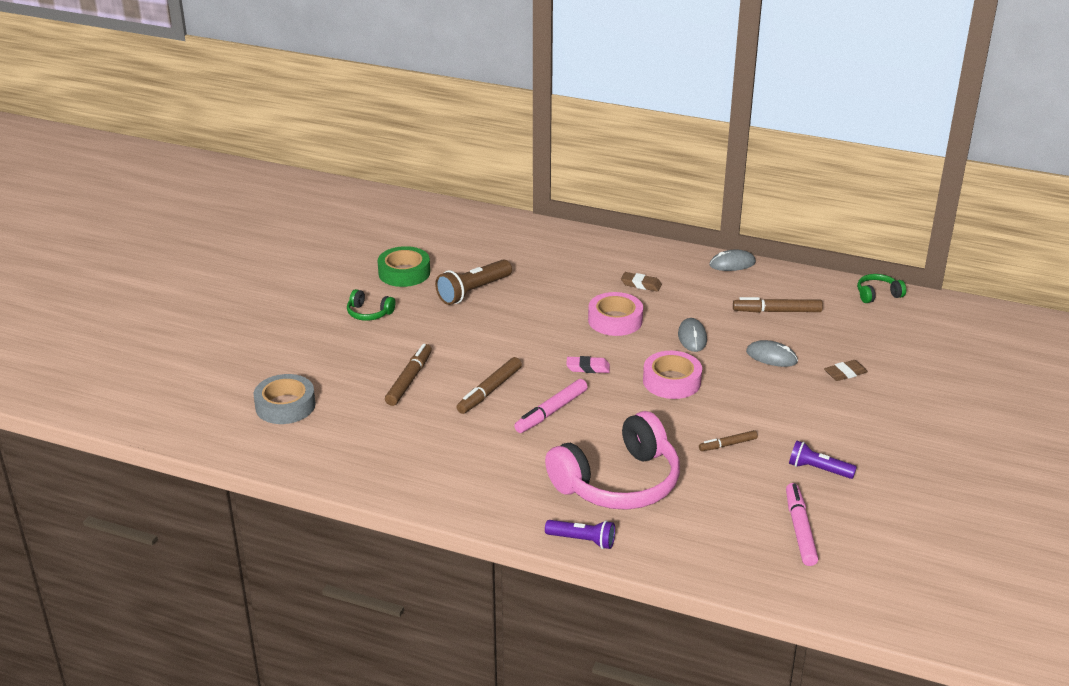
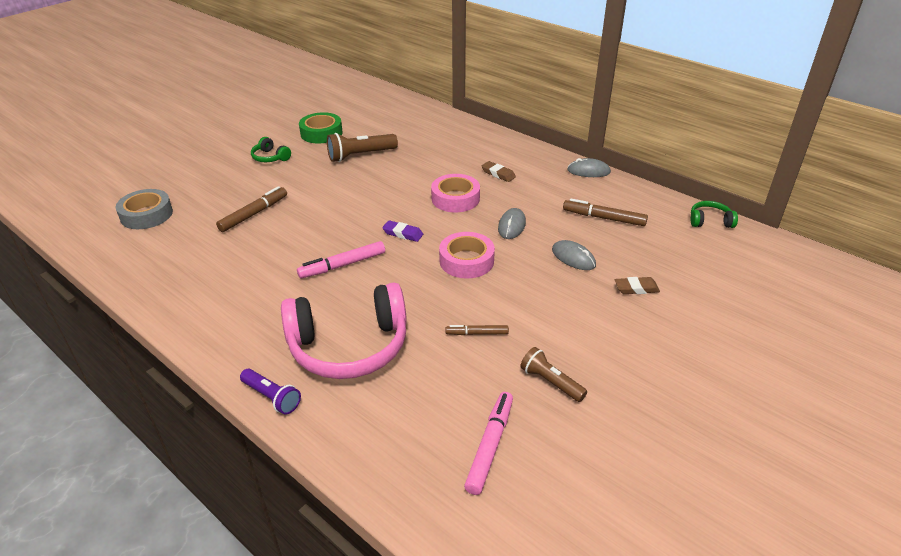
camera: 20 degrees right, 5 degrees up
(489, 391) = (307, 236): brown marker -> none
(588, 368) = (403, 233): pink eraser -> purple eraser
(818, 469) = (551, 382): purple flashlight -> brown flashlight

